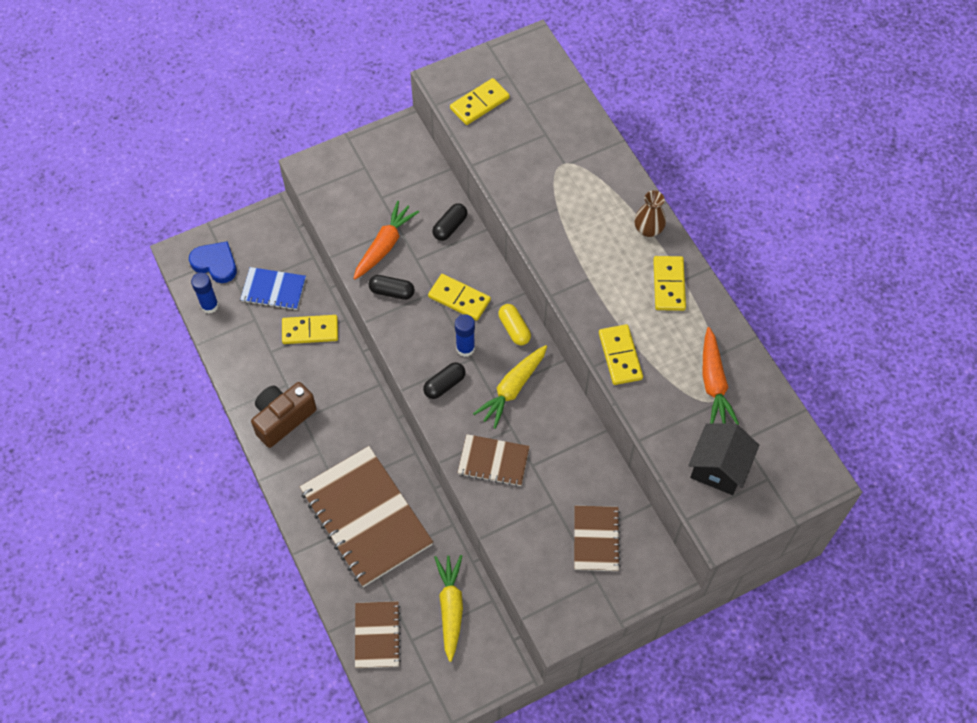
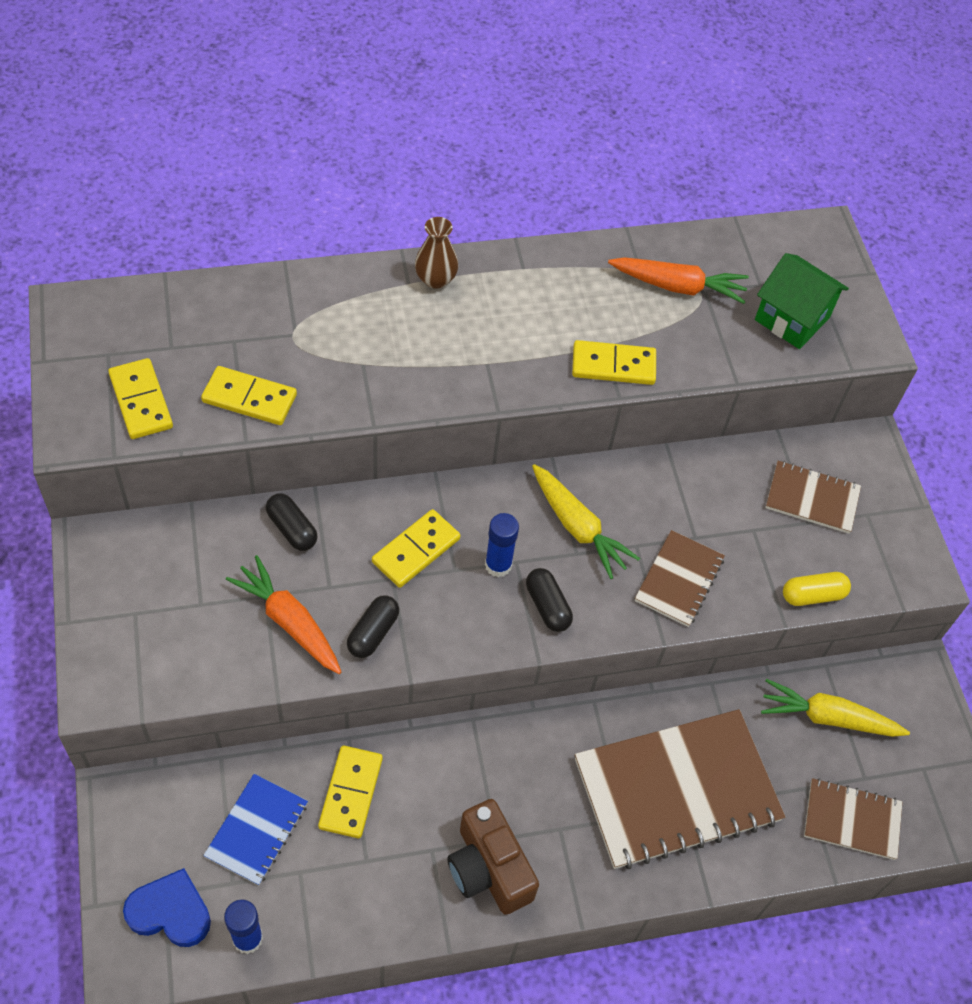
camera: 80 degrees left, 5 degrees down
(215, 264) = (170, 912): blue heart -> blue heart turned 60 degrees clockwise
(514, 329) = (487, 499): yellow capsule -> yellow capsule (812, 595)
(669, 285) = (526, 285): yellow domino -> yellow domino (249, 398)
(718, 468) = (792, 318): black house -> green house

